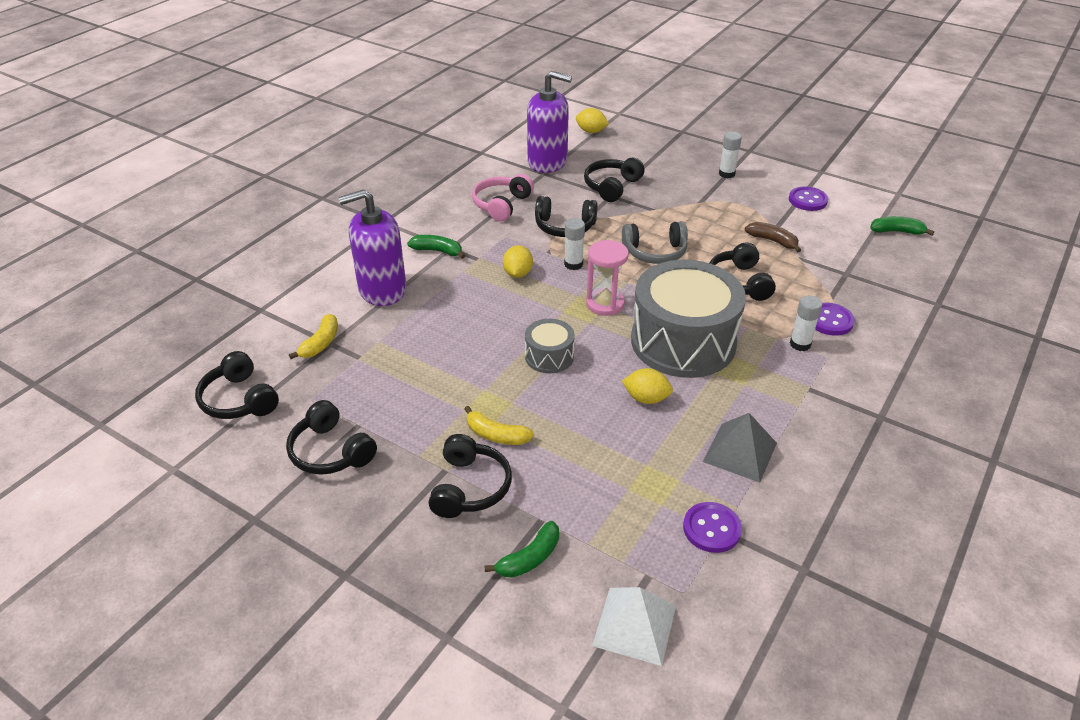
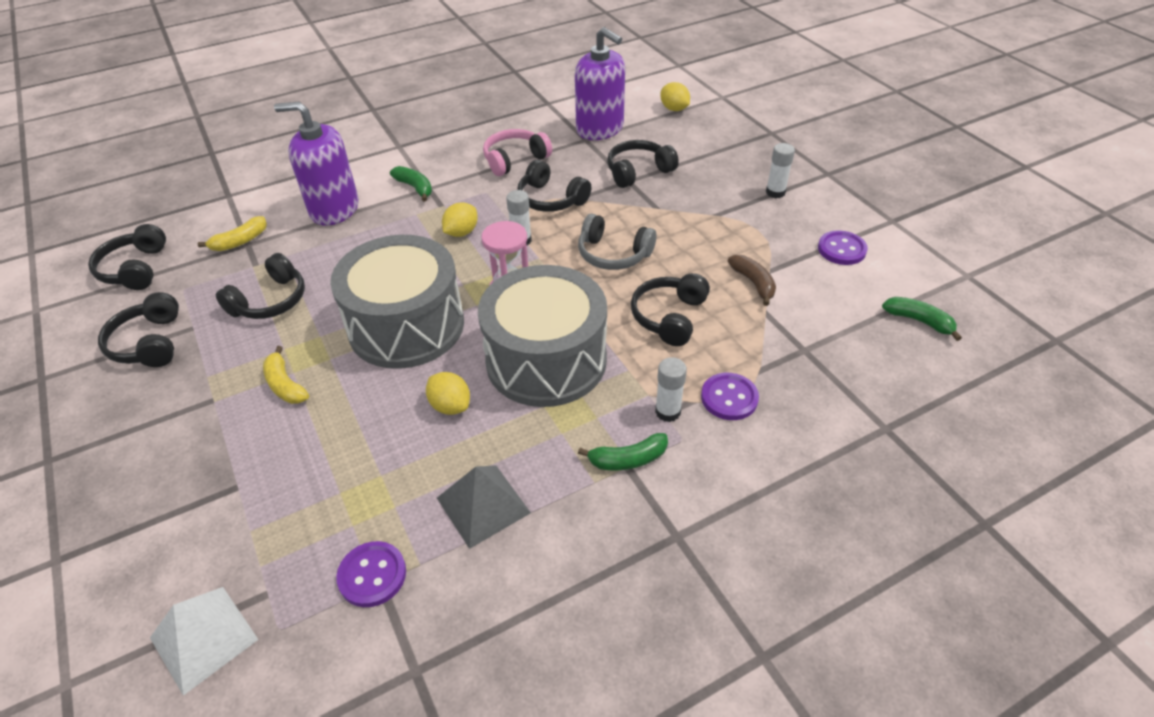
camera: 30 degrees right, 5 degrees up
(470, 487) = (214, 426): black headphones -> black headphones (270, 301)
(529, 558) = (190, 520): green banana -> green banana (628, 459)
(549, 356) = (406, 326): grey drum -> grey drum, size x2.18

